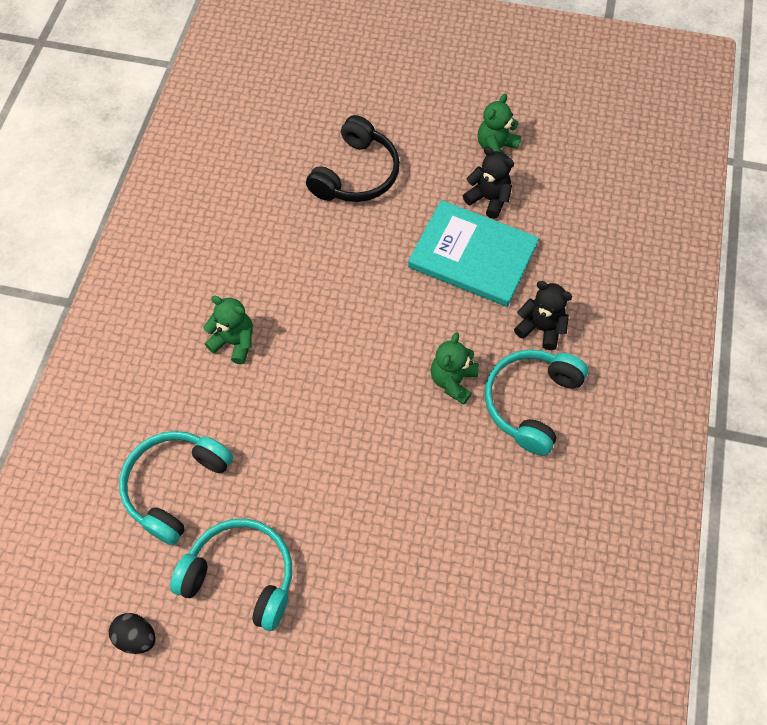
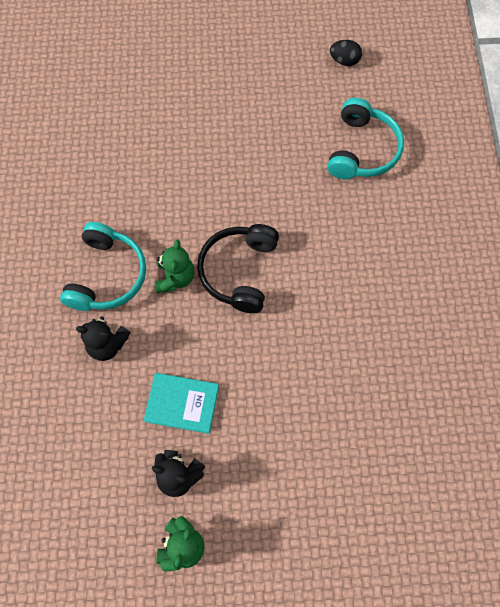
camera: 165 degrees right, 5 degrees up
(234, 342) = (367, 266): green teddy bear -> none
(241, 576) = (291, 107): turquoise headphones -> none
(356, 174) = (320, 470): black headphones -> black headphones (239, 271)
(472, 256) = (182, 403): turquoise book -> turquoise book, size x0.63

